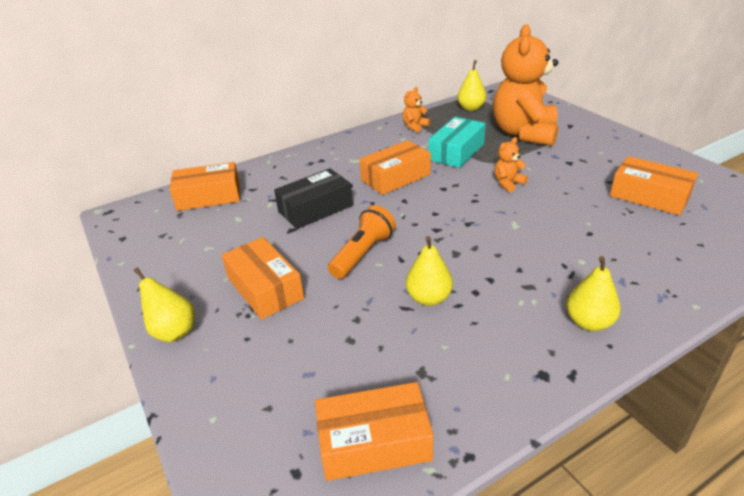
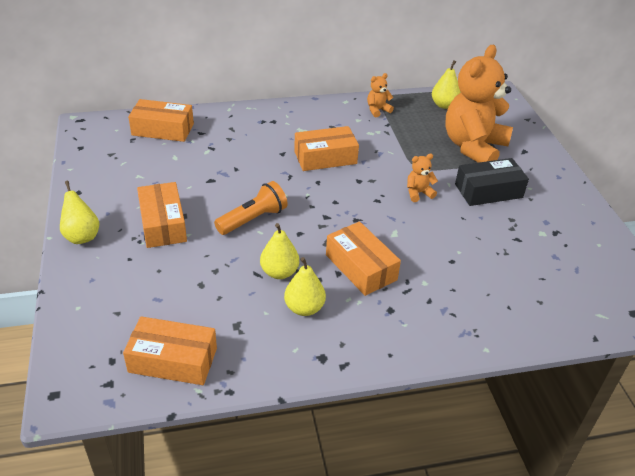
camera: 15 degrees right, 5 degrees up
(315, 209) = (240, 167): black box -> black box (488, 191)
(456, 152) = (396, 148): turquoise box -> none
(588, 322) = (388, 332): yellow pear -> yellow pear (304, 308)
(649, 196) = (535, 244): orange box -> orange box (361, 267)

